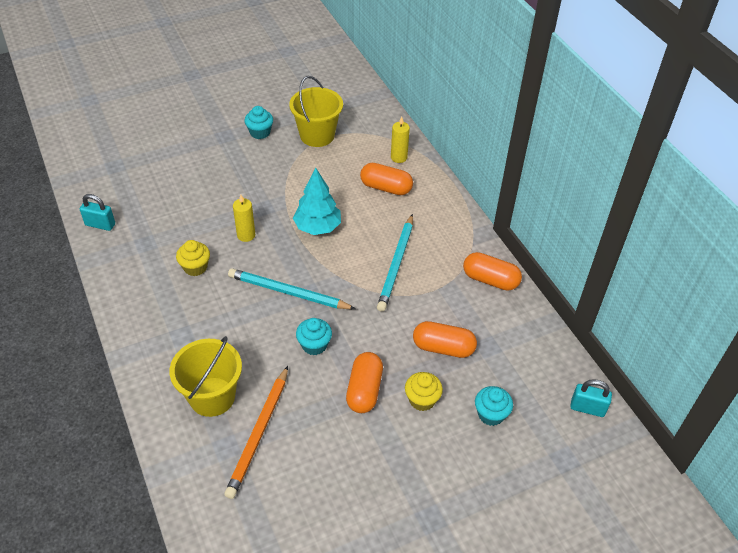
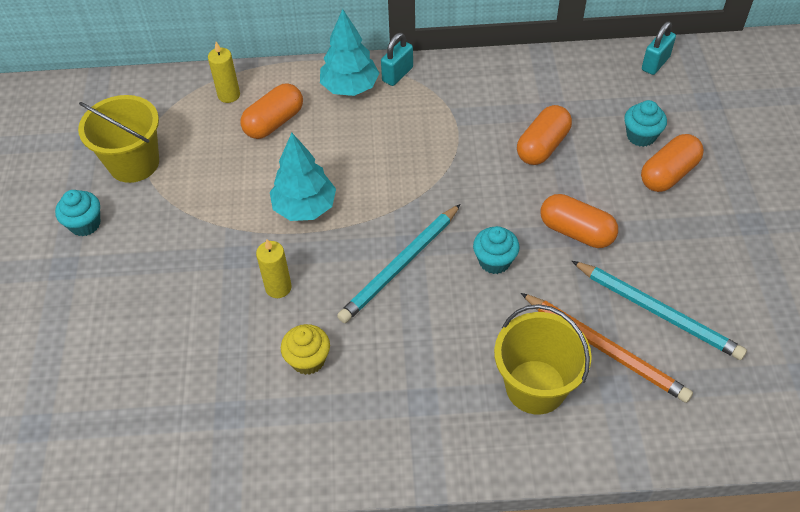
camera: 65 degrees left, 5 degrees up
(100, 225) = (156, 470): turquoise padlock -> turquoise padlock (397, 74)
(396, 264) = (404, 149): turquoise pencil -> turquoise pencil (658, 312)
(422, 400) = (605, 185): yellow cupcake -> none
(441, 216) = (350, 87): none -> turquoise tree
(490, 280) = (465, 78): orange capsule -> orange capsule (668, 174)

